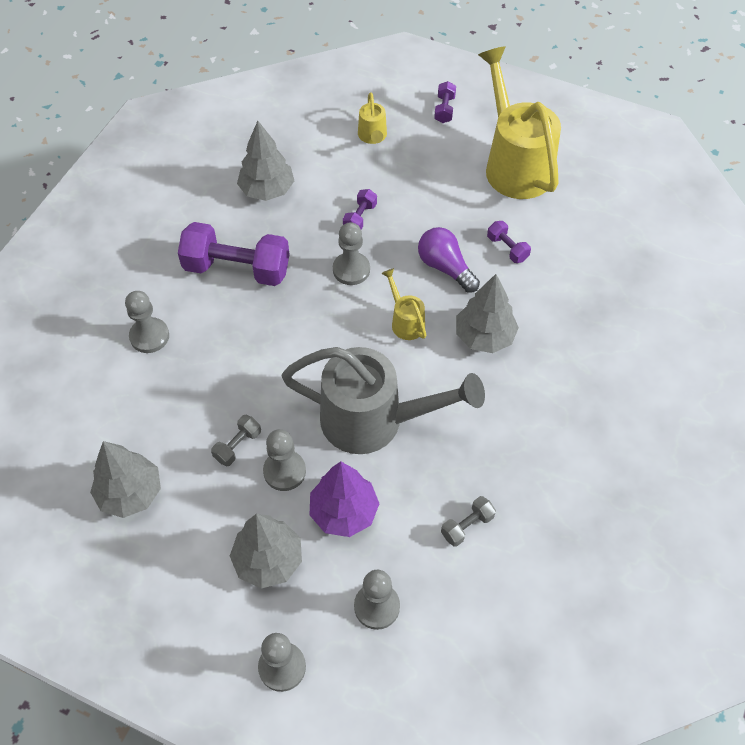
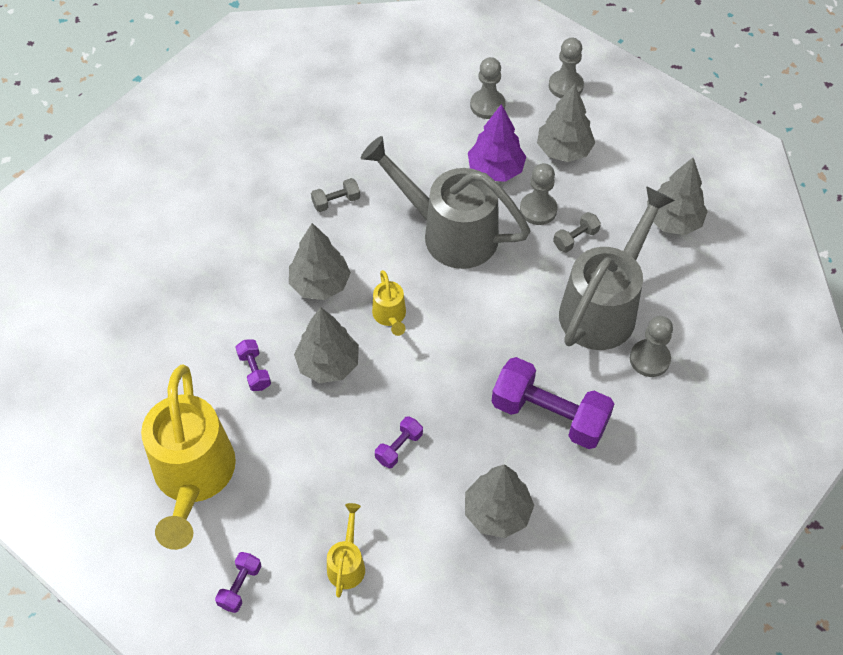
camera: 165 degrees left, 0 degrees up
(198, 377) = (604, 307): none -> grey watering can
(351, 270) = (427, 385): grey pawn -> none
(445, 267) = (328, 364): purple light bulb -> grey tree
(467, 526) = (400, 140): grey dumbbell -> grey dumbbell (336, 201)

